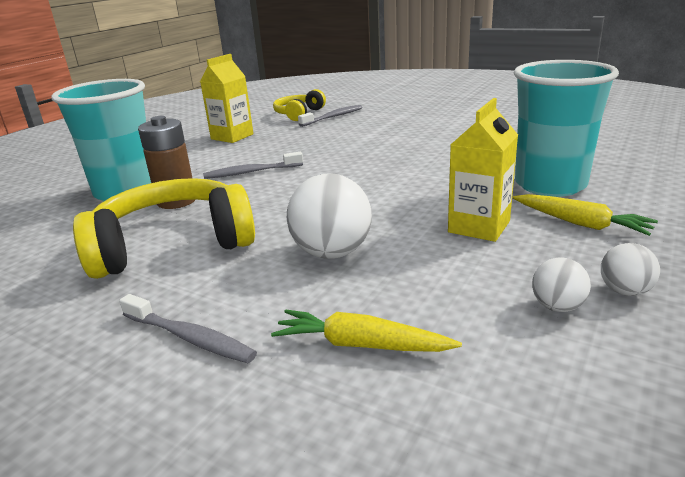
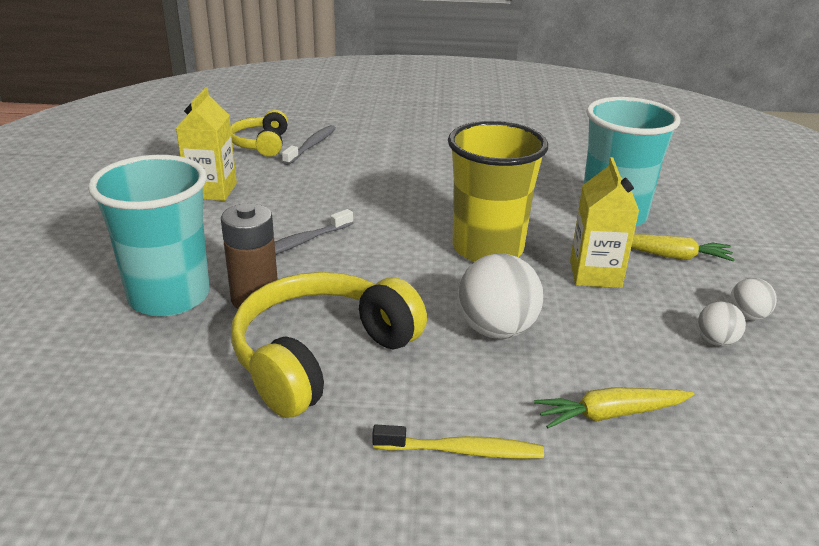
camera: 30 degrees left, 5 degrees up
(190, 338) = (462, 451): grey toothbrush -> yellow toothbrush
(395, 194) = (487, 249): none -> yellow cup

